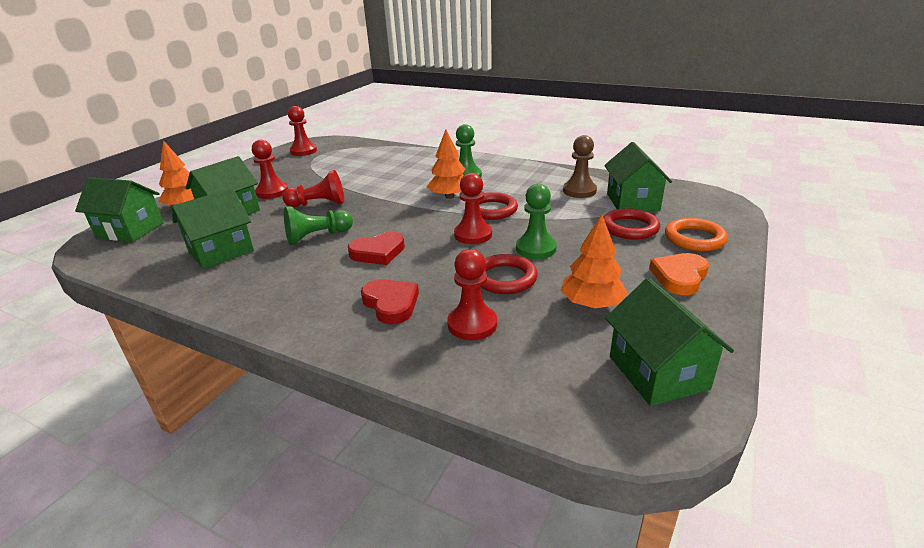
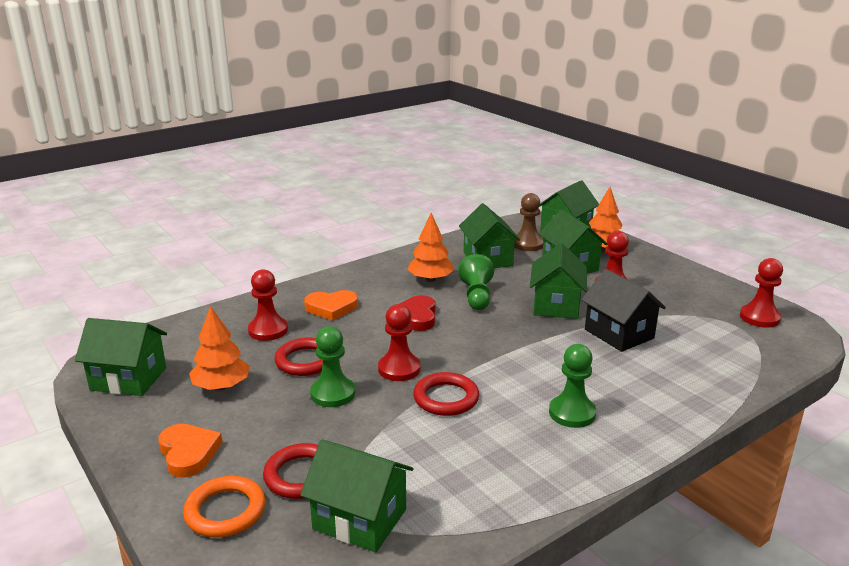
camera: 115 degrees right, 5 degrees down
(318, 204) = (556, 305): red pawn -> green house
(353, 179) = (619, 334): none -> black house
(391, 304) = (331, 308): red heart -> orange heart
(449, 196) = (510, 382): orange tree -> orange tree (430, 279)
(579, 191) = (438, 488): brown pawn -> brown pawn (527, 244)

